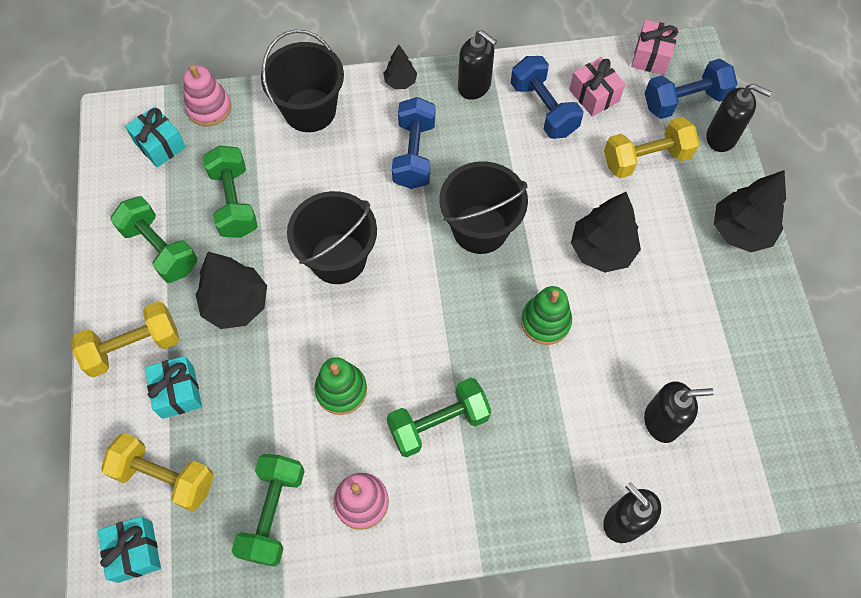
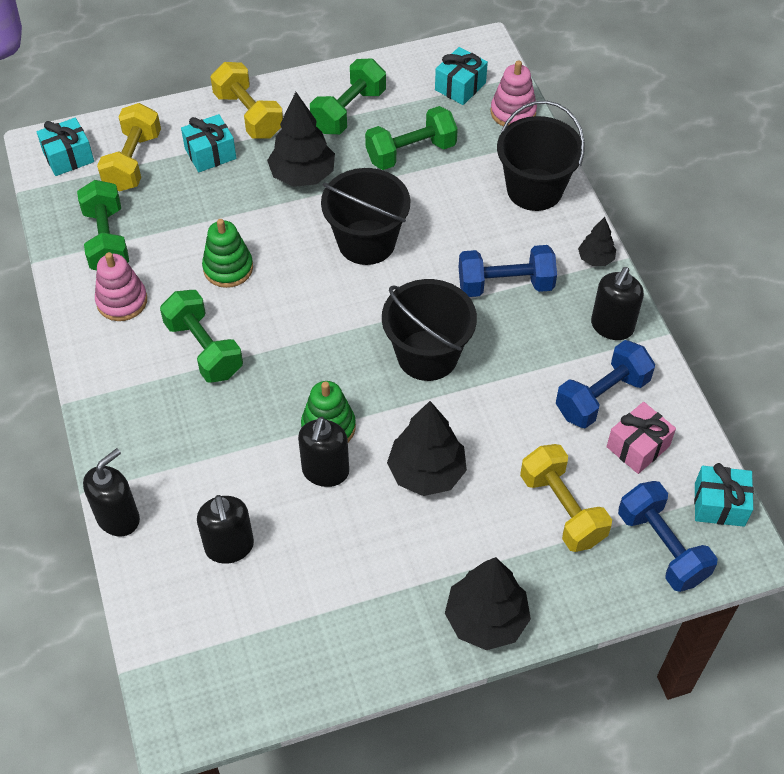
camera: 80 degrees right, 10 degrees down
(273, 513) = (107, 240): green dumbbell -> green dumbbell turned 75 degrees clockwise
(651, 56) = (719, 504): pink gift -> turquoise gift
(721, 137) = (618, 592): black soap dispenser -> black soap dispenser (325, 471)

